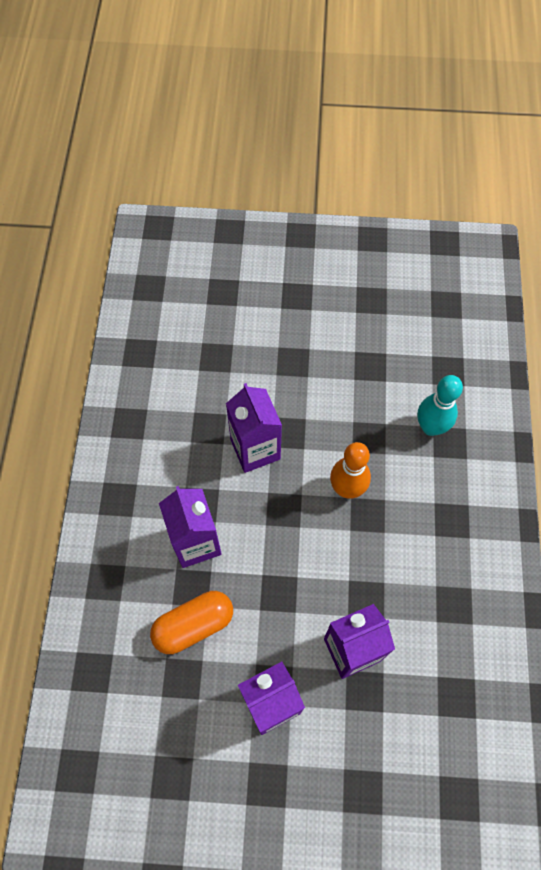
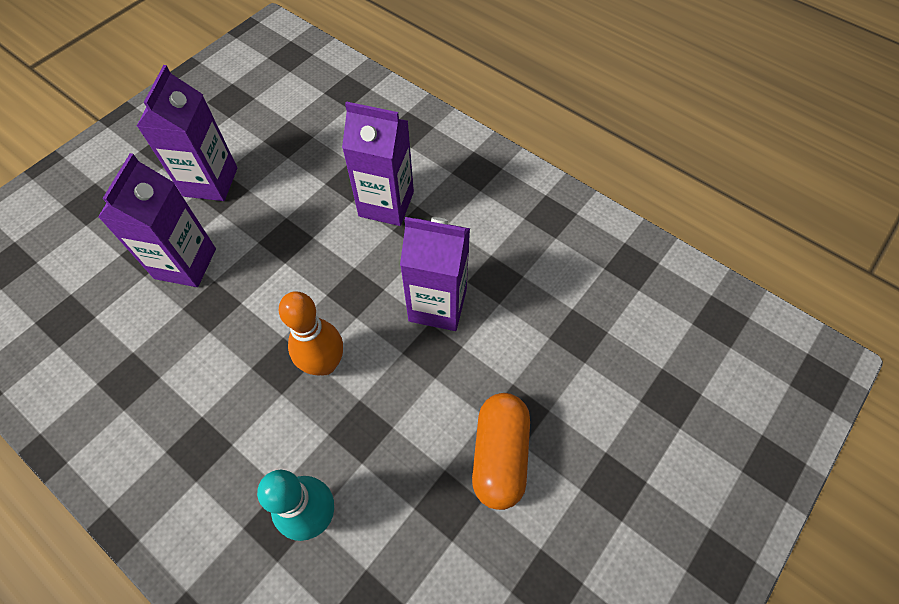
camera: 125 degrees right, 5 degrees down
(193, 625) = (319, 166): orange capsule -> orange capsule (499, 455)

